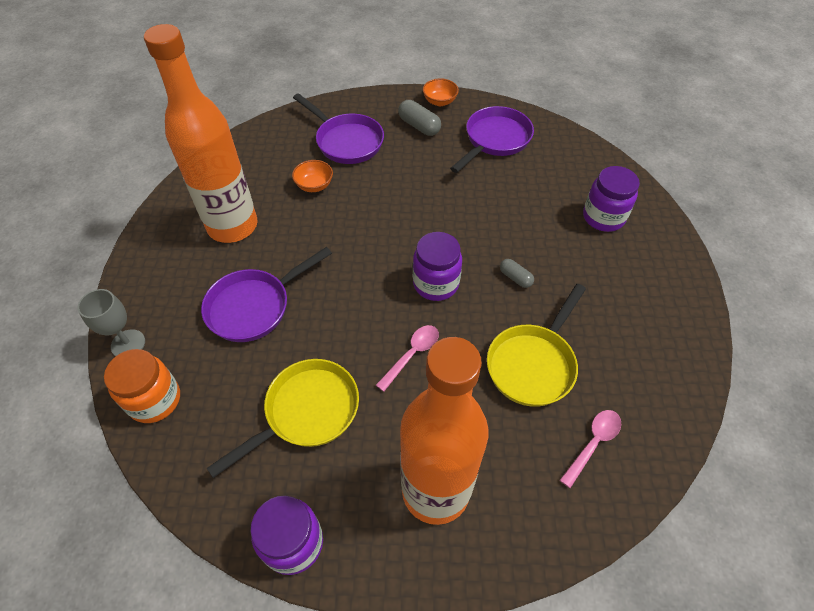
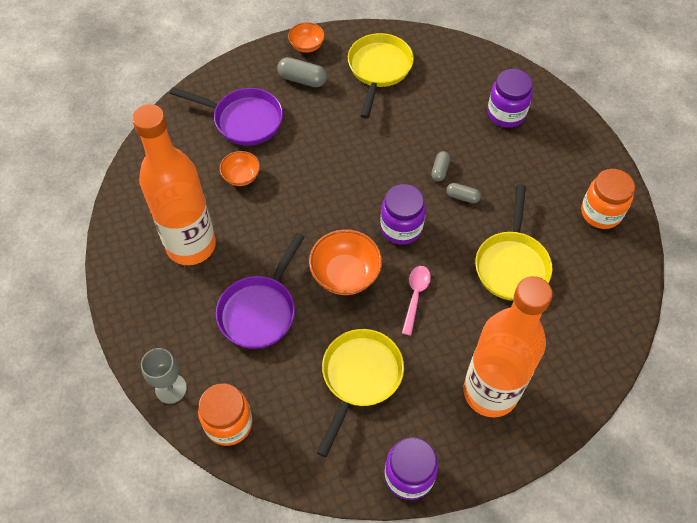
camera: 25 degrees left, 5 degrees up
(355, 305) = (345, 274): none -> orange bowl
(495, 140) = (379, 69): purple pan -> yellow pan
(505, 245) = (440, 170): none -> grey capsule
(593, 444) = (583, 308): pink spoon -> none
(663, 350) = (601, 213): none -> orange jar

